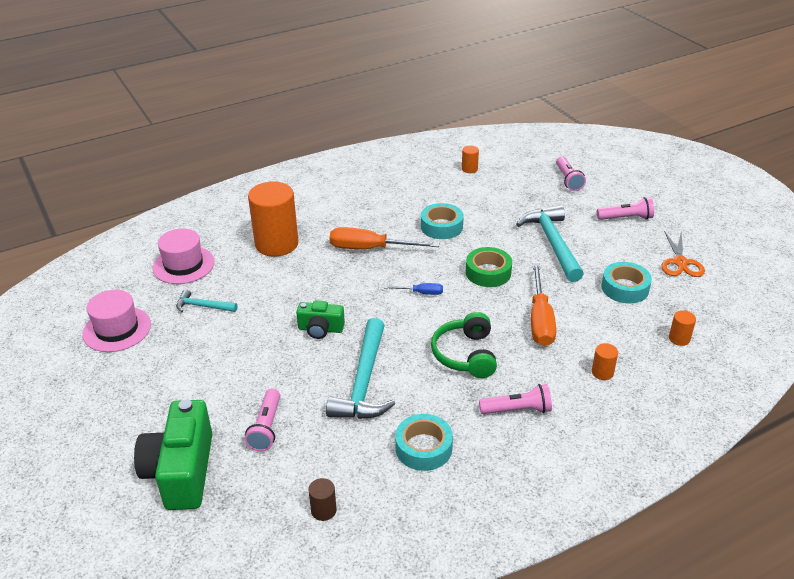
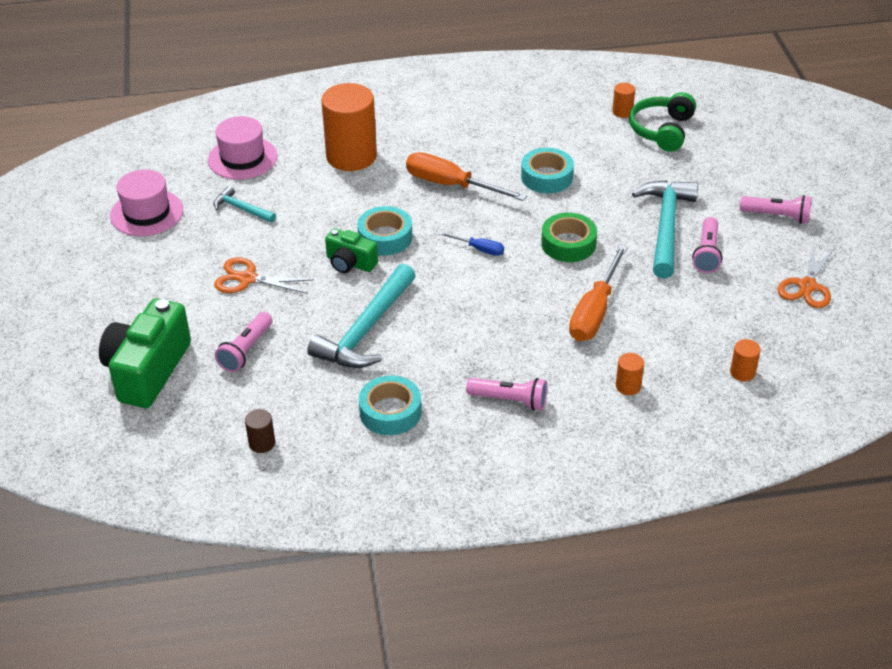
camera: 20 degrees right, 5 degrees up
(237, 364) = (247, 279): none -> orange scissors
(465, 354) = (489, 329): green headphones -> green headphones (662, 130)
(568, 180) = (736, 152): pink flashlight -> pink flashlight (707, 253)
(625, 288) = (717, 300): turquoise tape -> turquoise tape (385, 237)

